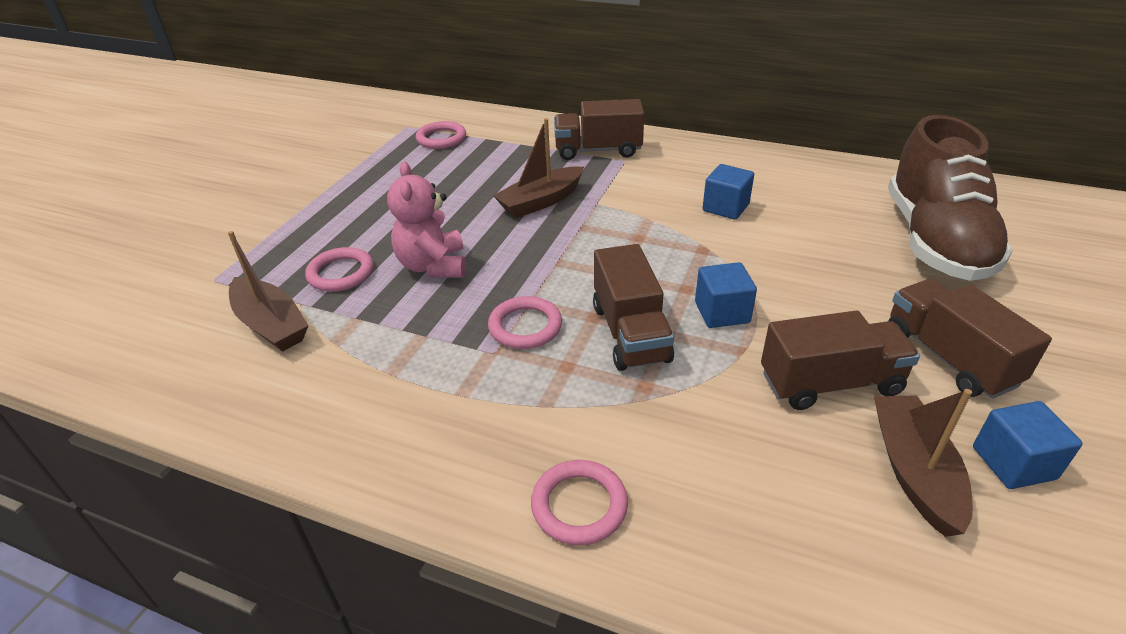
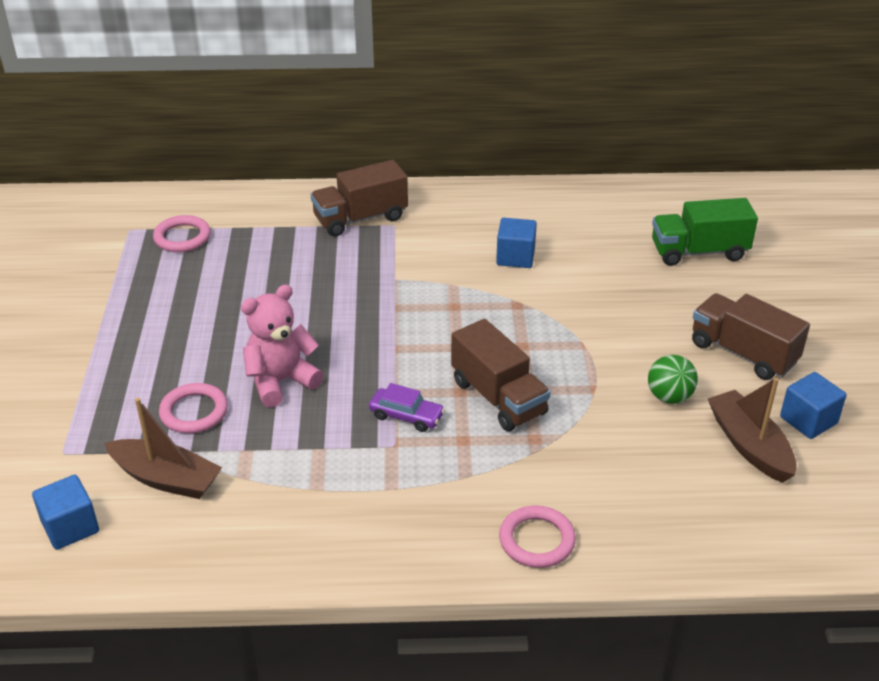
camera: 25 degrees left, 0 degrees up
(433, 266) = (281, 381): pink teddy bear -> pink teddy bear turned 90 degrees clockwise
(525, 326) = (406, 416): pink ring -> purple car
(541, 201) = (340, 289): brown boat -> none
(722, 312) = (562, 359): blue cube -> blue cube (70, 527)
(830, 383) = (669, 397): brown truck -> green ball
(935, 241) = (699, 252): brown shoe -> green truck

